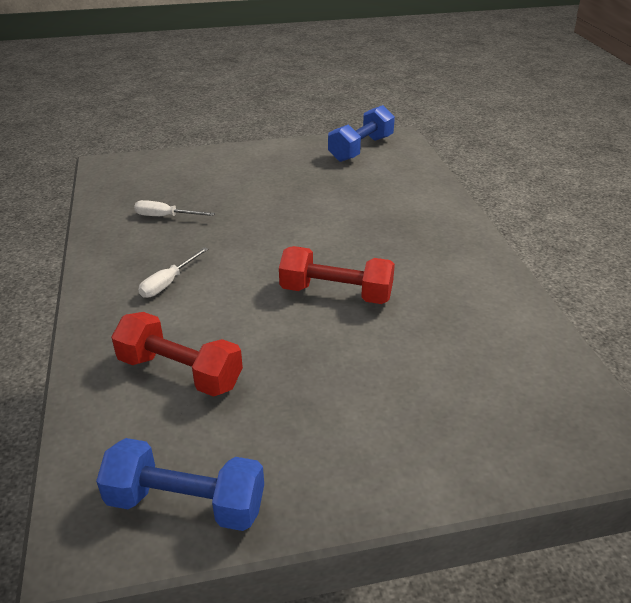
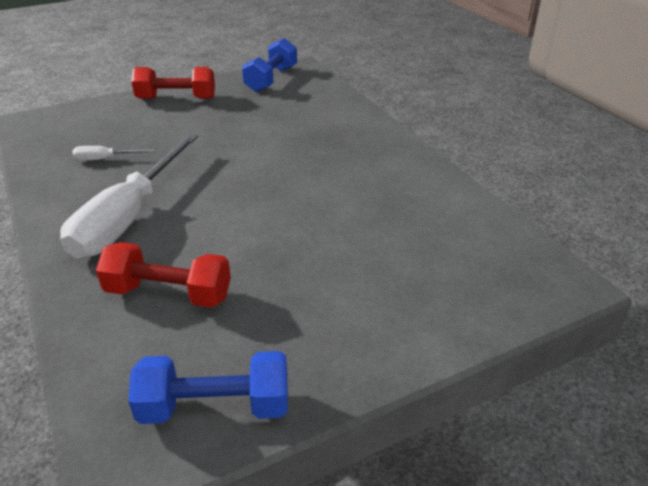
camera: 15 degrees left, 0 degrees up
(168, 283) = (129, 217): white screwdriver -> white screwdriver, size x2.43
(336, 293) = (291, 202): red dumbbell -> red dumbbell (176, 99)

